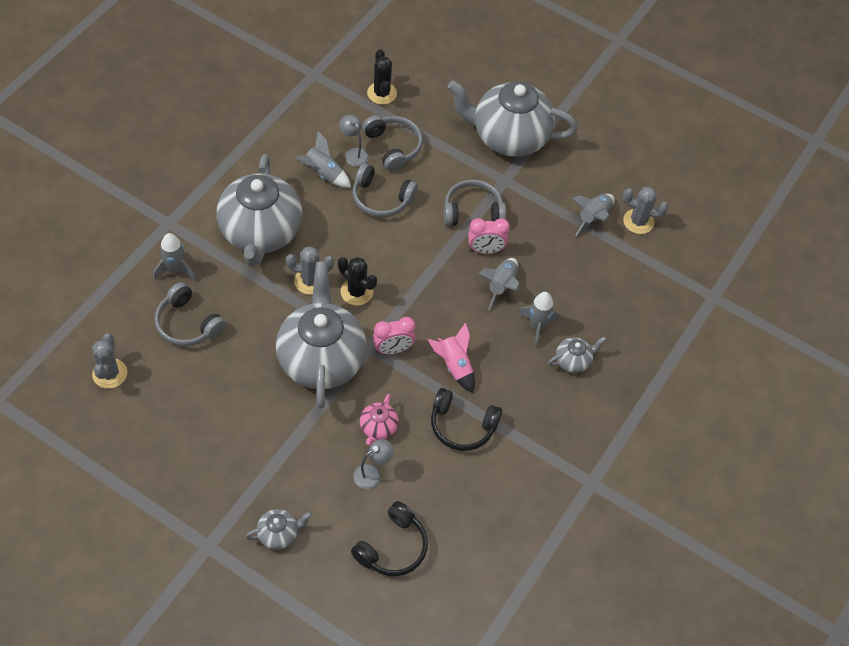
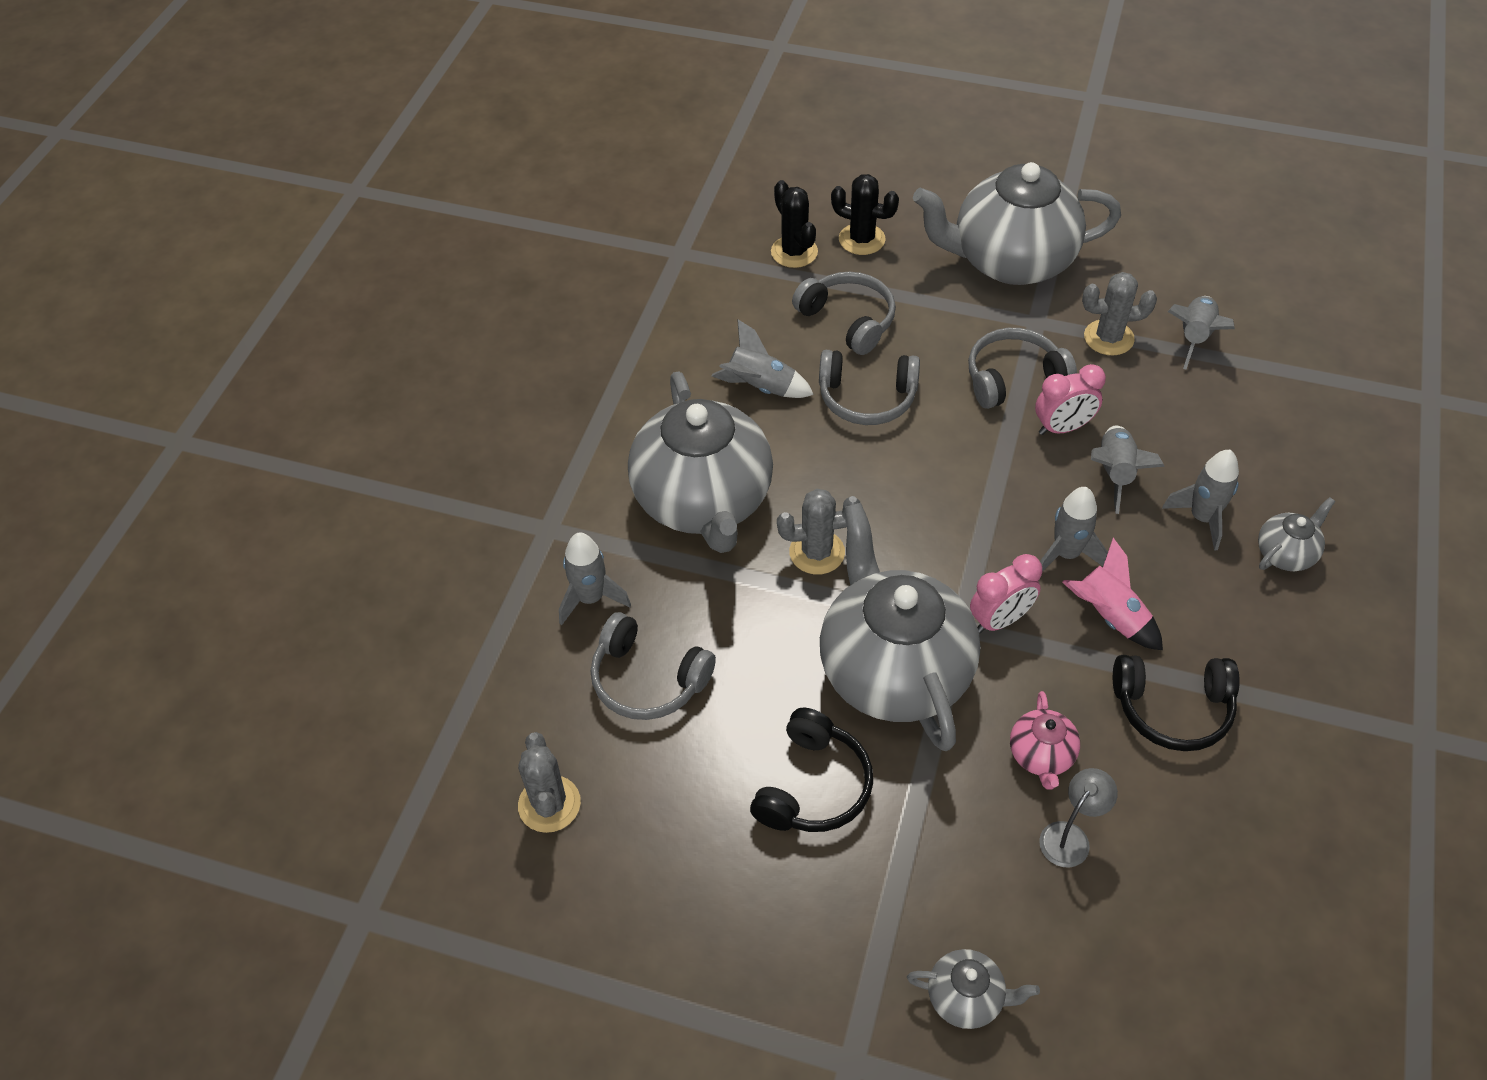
camera: 10 degrees left, 5 degrees down
(279, 534) = (966, 998): grey teapot -> grey teapot turned 45 degrees clockwise
(354, 153) = (793, 345): grey lamp -> none
(356, 292) = (898, 547): black cactus -> black cactus (862, 239)
(392, 547) = (1170, 956): black headphones -> black headphones (813, 786)
(449, 324) = (1066, 554): none -> grey rocket
(638, 221) = (1261, 325): grey cactus -> grey cactus (1108, 338)

